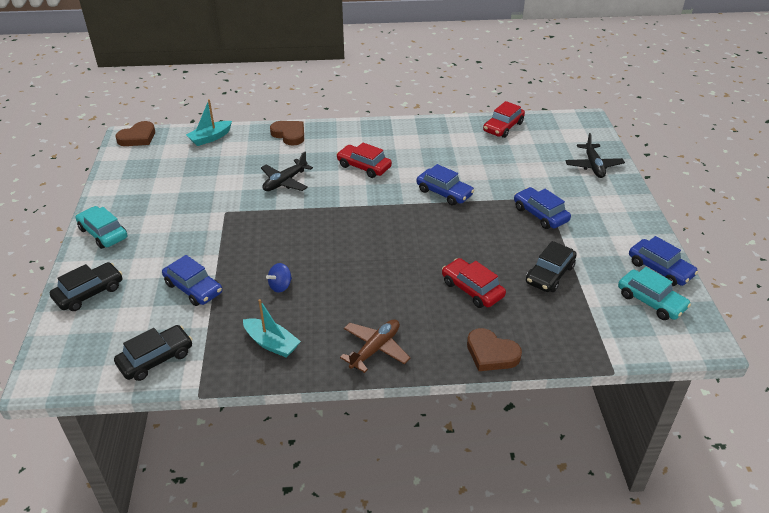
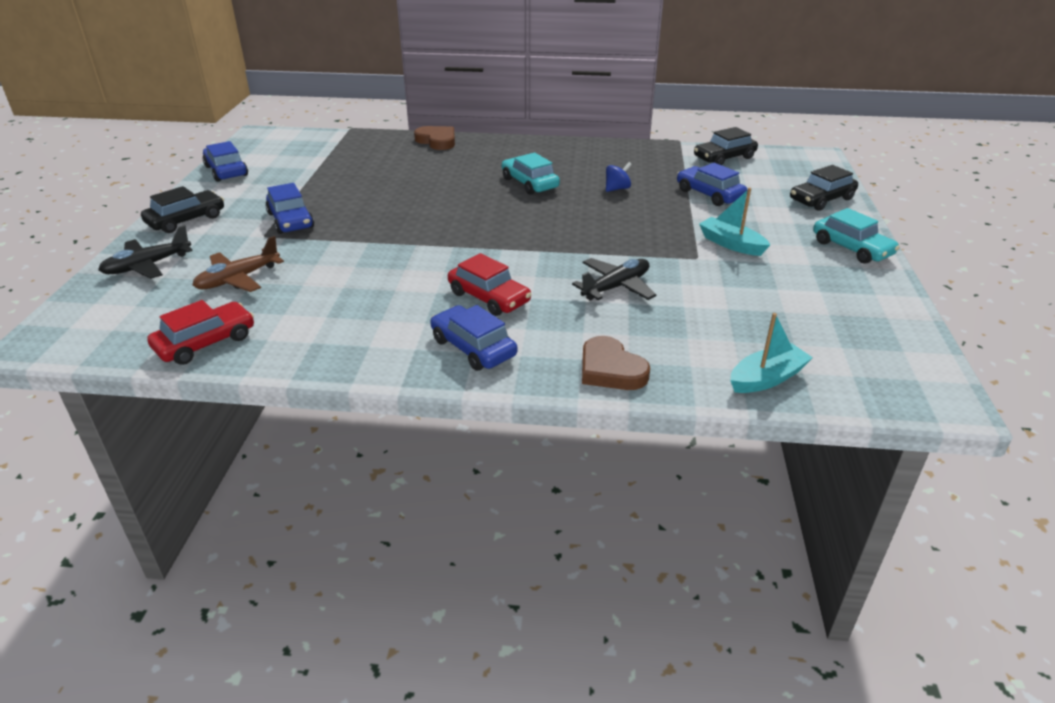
camera: 170 degrees left, 5 degrees down
(138, 137) = (919, 396): brown heart -> none
(271, 343) = (623, 158): turquoise boat -> turquoise boat (731, 244)
(375, 349) = (533, 149): brown plane -> brown plane (238, 279)
(444, 192) = (390, 253): blue car -> blue car (473, 347)
(472, 289) = (424, 173): red car -> none
(549, 274) = (338, 176): black car -> black car (186, 220)
(593, 166) = (147, 266): black plane -> black plane turned 135 degrees counterclockwise
(651, 301) = (268, 154): turquoise car -> turquoise car (530, 183)

